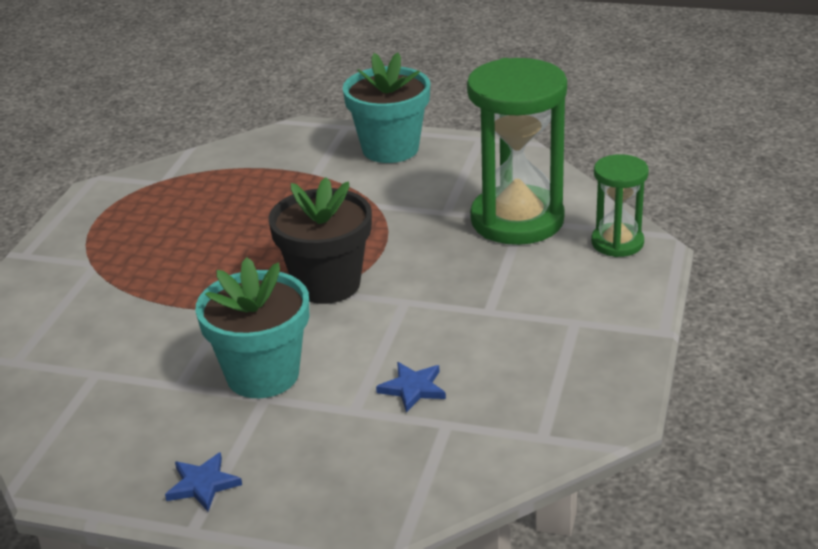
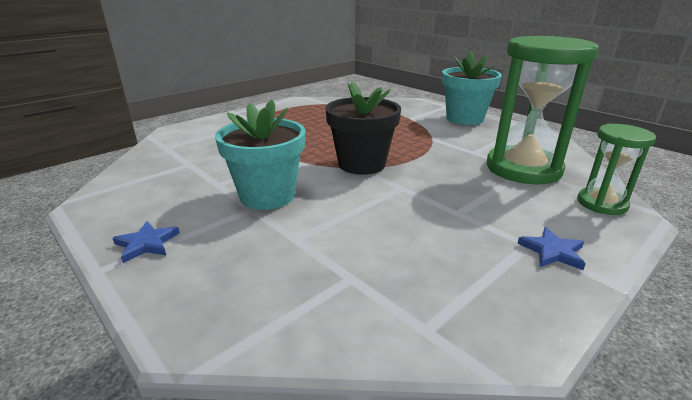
camera: 30 degrees right, 5 degrees down
(413, 388) = (352, 241): blue star -> blue star (552, 251)

